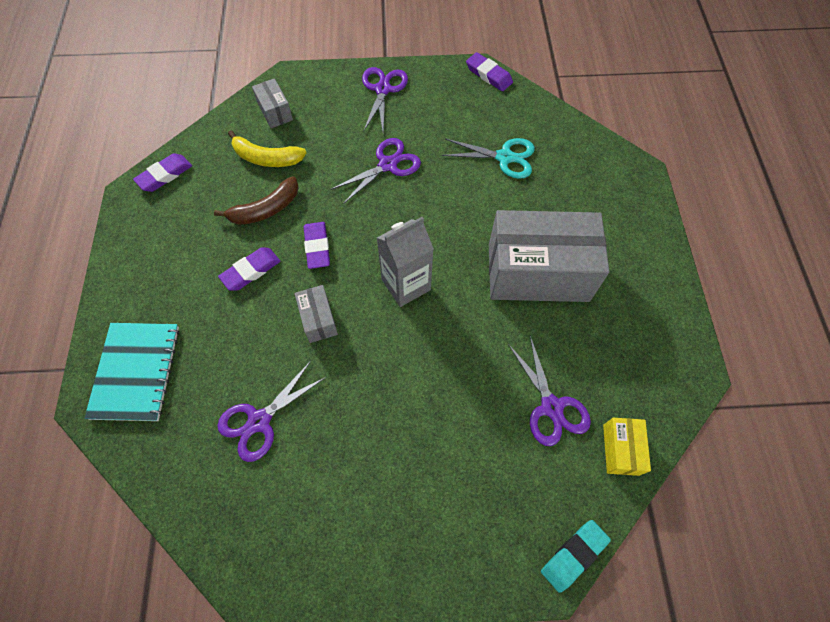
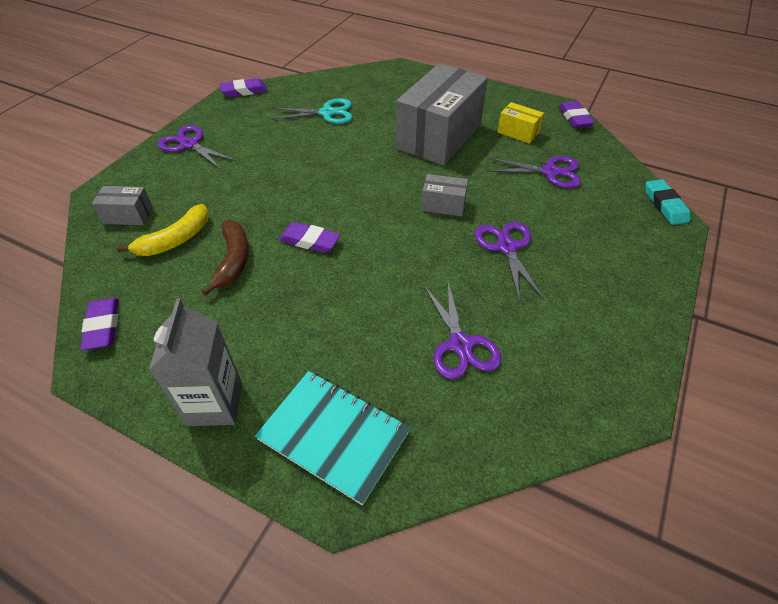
camera: 60 degrees left, 15 degrees down
(251, 271) = (293, 295): purple eraser -> purple eraser (575, 118)
(318, 319) = (385, 266): grey box -> grey box (443, 205)
(388, 165) = (269, 170): purple scissors -> purple scissors (507, 247)
(406, 285) = (394, 203): grey carton -> grey carton (215, 404)
(504, 157) = (327, 113): turquoise scissors -> turquoise scissors turned 45 degrees clockwise
(620, 449) = (598, 156): yellow box -> yellow box (518, 132)

